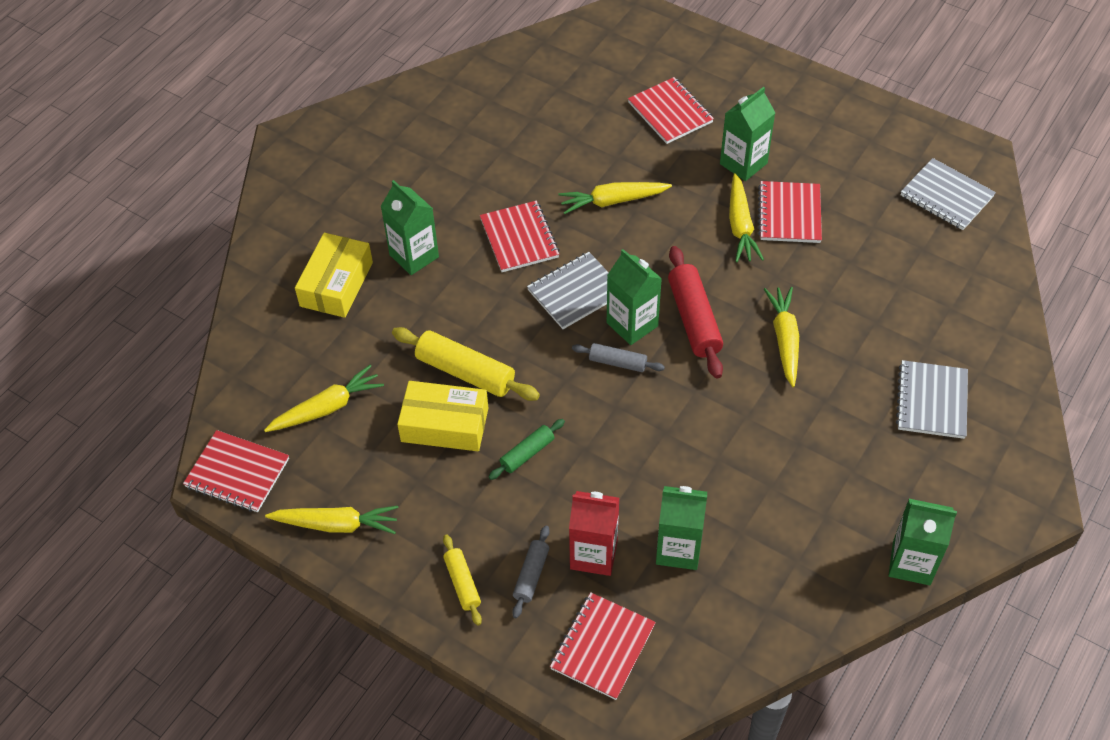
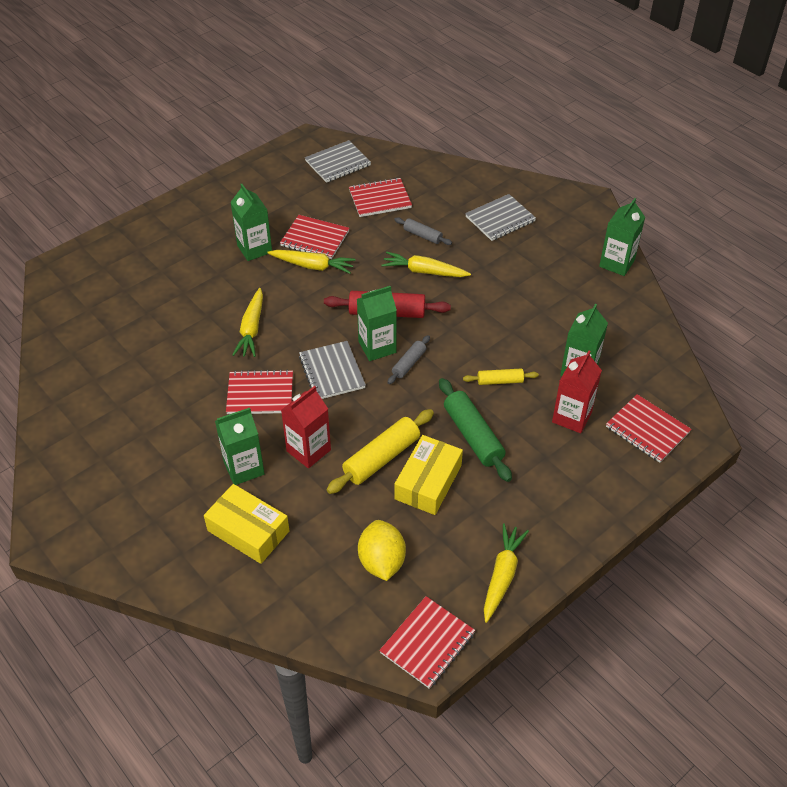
camera: 75 degrees left, 5 degrees down
(327, 408) = (381, 562): yellow carrot -> yellow lemon
(455, 303) = (308, 450): none -> red carton
(462, 583) = (577, 500): yellow rolling pin -> yellow rolling pin (500, 381)
(527, 453) = (473, 436): green rolling pin -> green rolling pin, size x1.77
(531, 575) = (580, 457): grey rolling pin -> grey rolling pin (422, 235)
(670, 112) = (179, 274): red notebook -> red notebook (380, 199)
(931, 401) = (500, 219): grey notebook -> grey notebook turned 60 degrees counterclockwise

